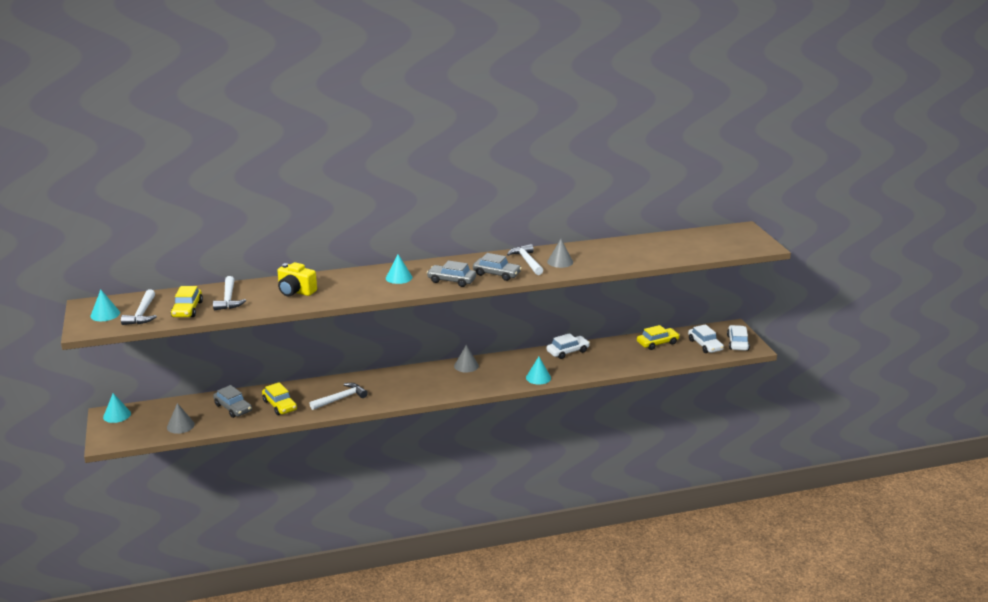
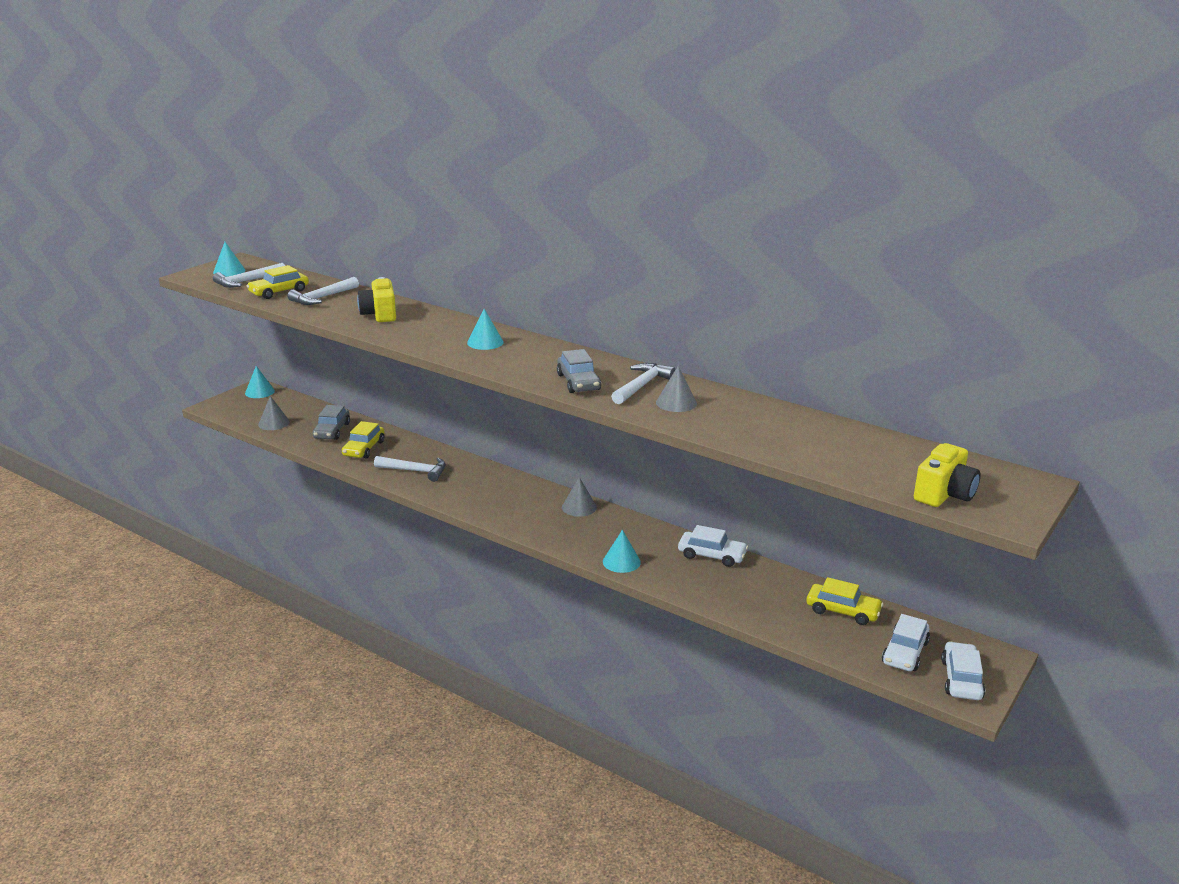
camera: 50 degrees right, 0 degrees up
(451, 280) = (521, 367): grey car -> none
(730, 248) = (944, 494): none -> yellow camera
(737, 343) = (961, 679): white car -> white car turned 45 degrees counterclockwise

